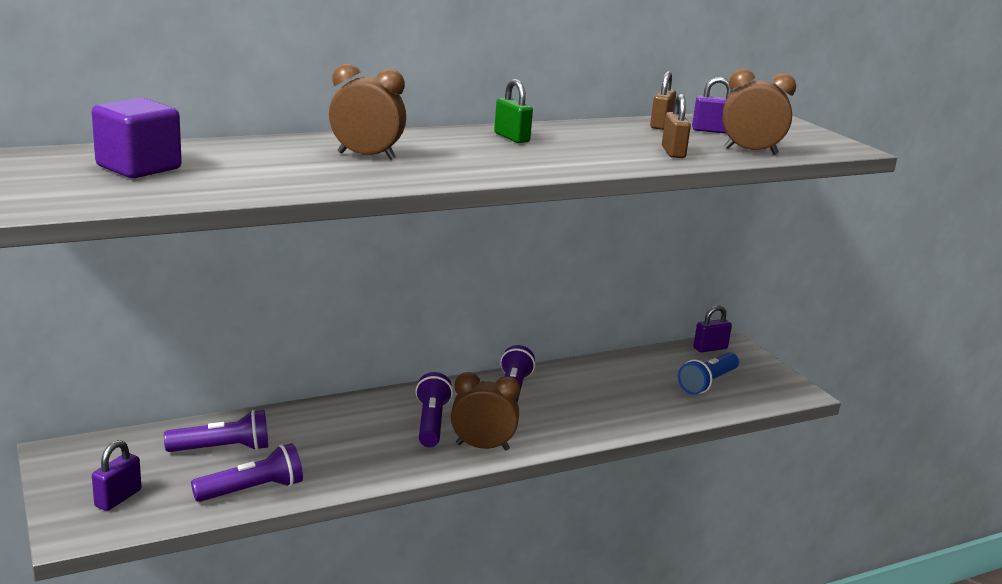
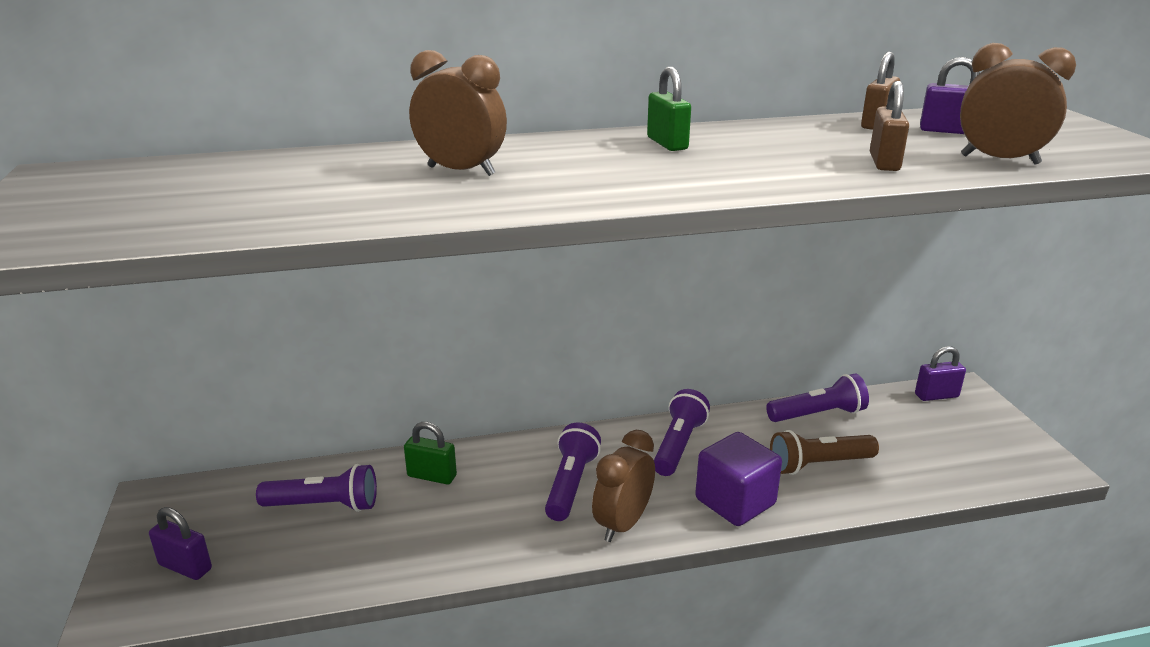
camera: 15 degrees right, 5 degrees up
(118, 498) = (185, 567): purple padlock -> purple padlock turned 75 degrees clockwise
(139, 167) = (166, 189): purple cube -> purple cube (735, 502)
(252, 490) = (334, 568): purple flashlight -> purple flashlight (817, 414)
(309, 423) = (432, 476): none -> green padlock
(482, 447) = (623, 524): brown clock -> brown clock turned 75 degrees counterclockwise
(627, 399) = (819, 464): none -> brown flashlight
(707, 383) = (927, 446): blue flashlight -> none

